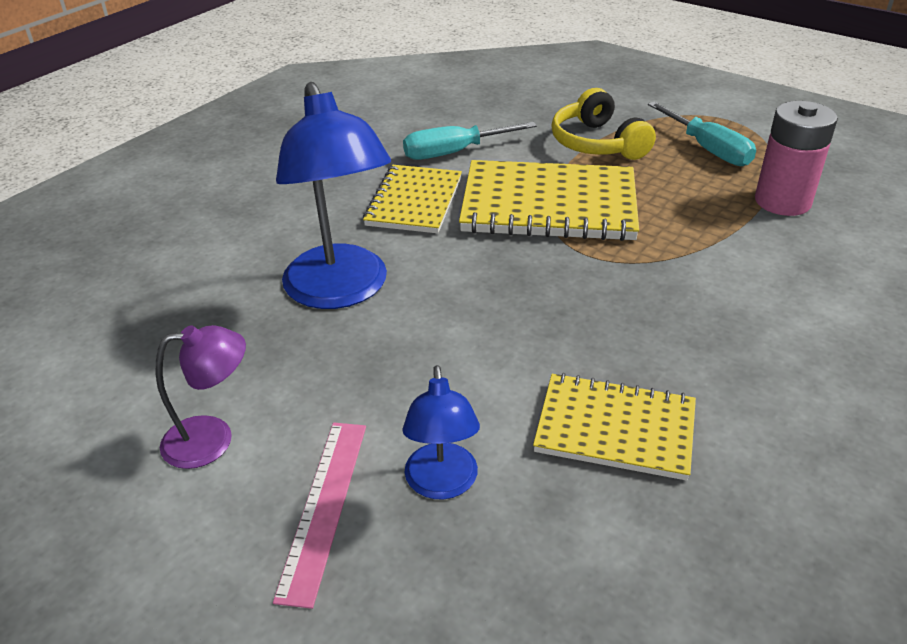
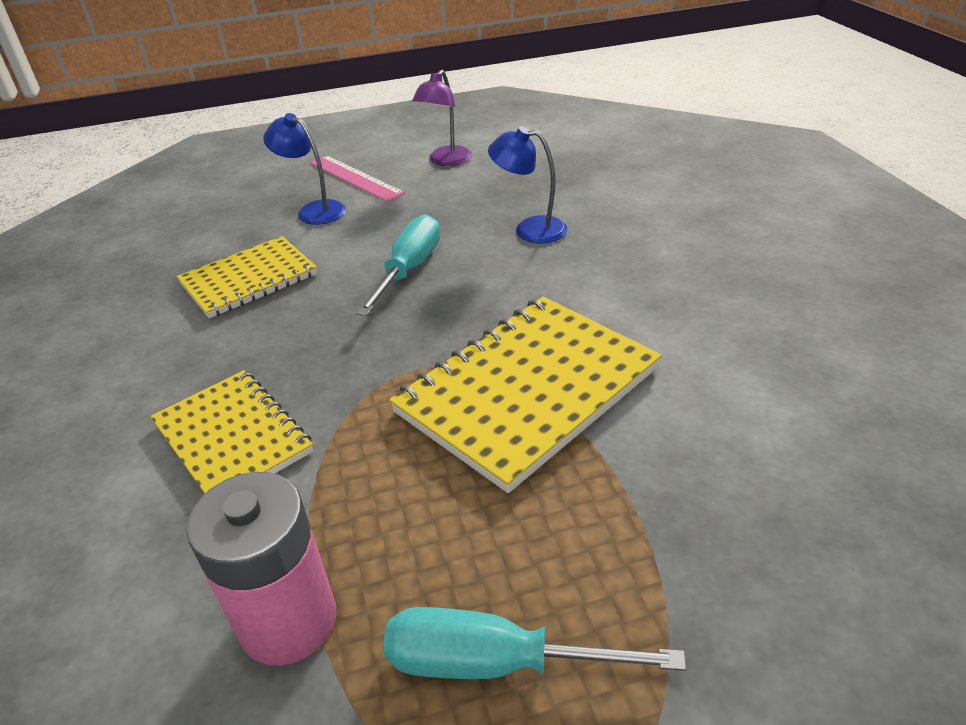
camera: 130 degrees right, 0 degrees up
(341, 291) = (530, 229): blue lamp -> blue lamp, size x0.54
(414, 202) = (630, 306): yellow notebook -> yellow notebook (233, 438)
(455, 152) = (723, 377): turquoise screwdriver -> turquoise screwdriver (409, 270)
(597, 143) = (635, 529): yellow headphones -> none

